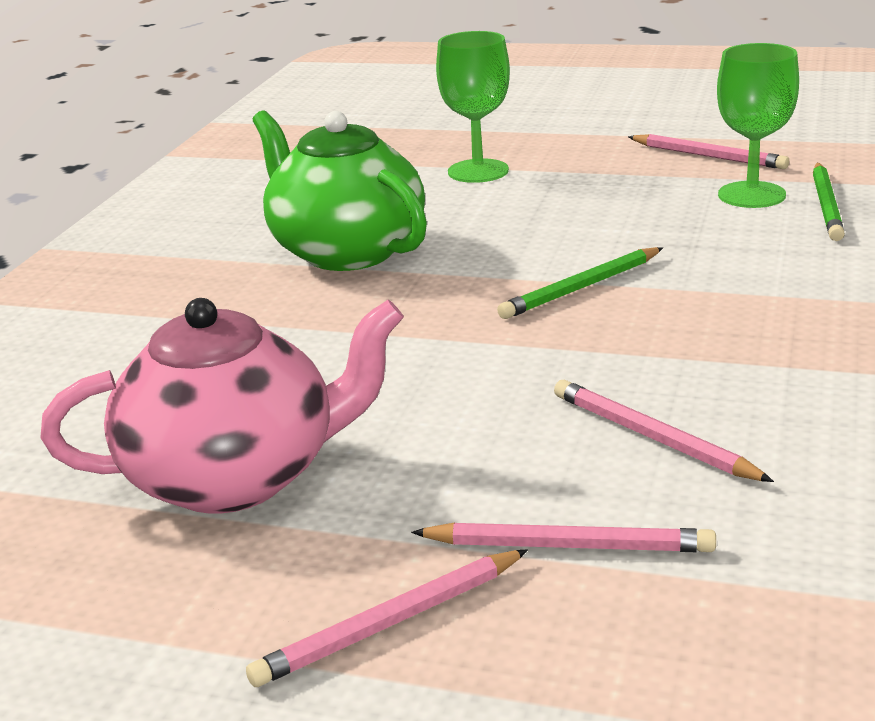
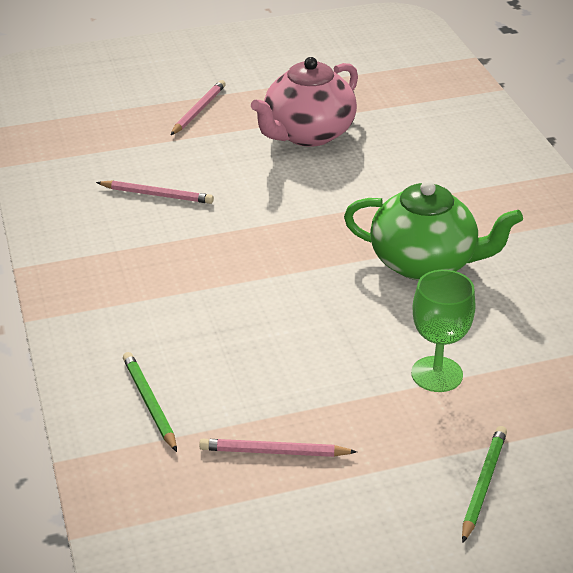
camera: 145 degrees right, 10 degrees up
(569, 546) = (159, 146): pink pencil -> none
(581, 288) = (257, 273): green pencil -> green pencil (483, 484)
(751, 195) = (209, 401): green goblet -> none

